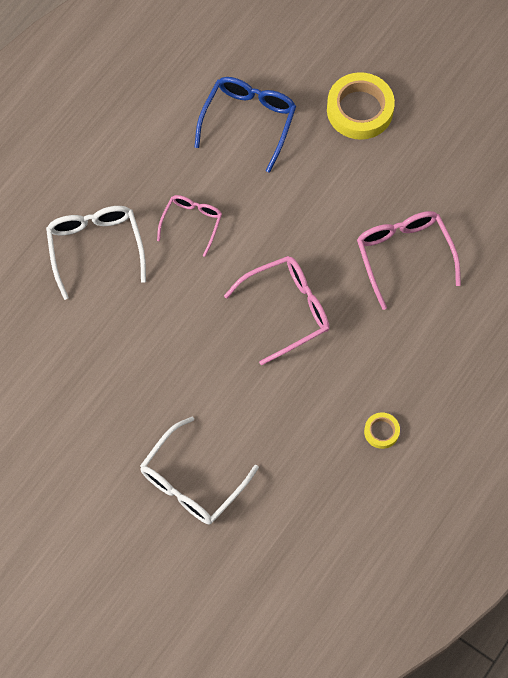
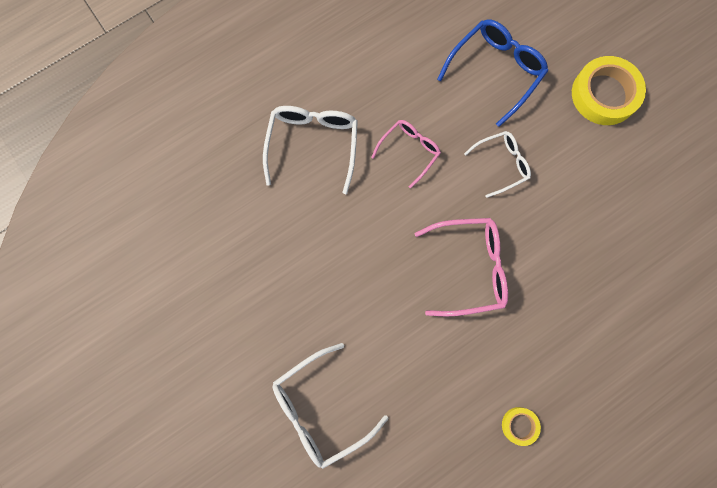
camera: 20 degrees right, 10 degrees up
(284, 206) = (501, 164): none -> white glasses
(404, 255) = (600, 252): pink glasses -> none

